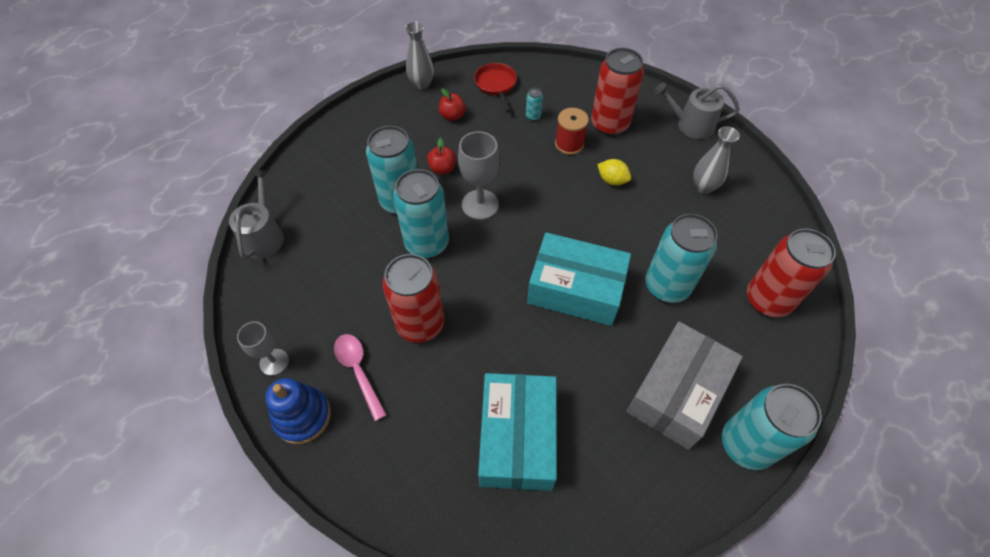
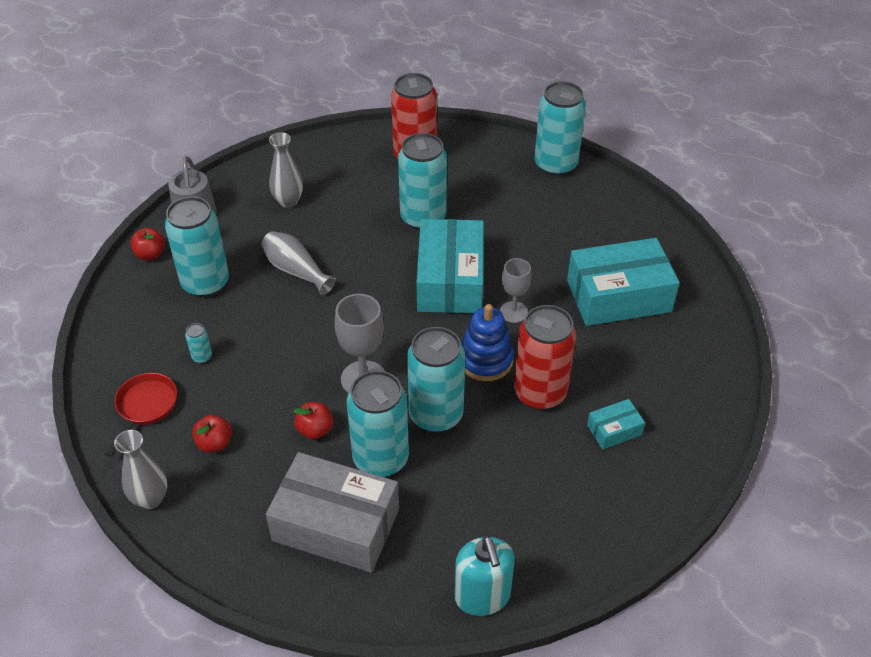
camera: 105 degrees left, 10 degrees down
(264, 236) = (482, 596): grey watering can -> turquoise soap dispenser
(274, 362) = (639, 511): grey goblet -> grey goblet (513, 312)
(302, 416) = (681, 461): blue stacking toy -> blue stacking toy (485, 360)
(358, 371) = (614, 430): pink spoon -> turquoise box
(496, 86) = (145, 408): red pan -> red pan turned 135 degrees clockwise
(569, 144) = (246, 314): red spool -> none
(609, 124) = (205, 283): red can -> turquoise can
(612, 180) = (296, 271): yellow lemon -> grey vase
(648, 97) = (150, 254): none -> red apple
(677, 392) = (529, 204): grey box -> grey box (336, 525)

